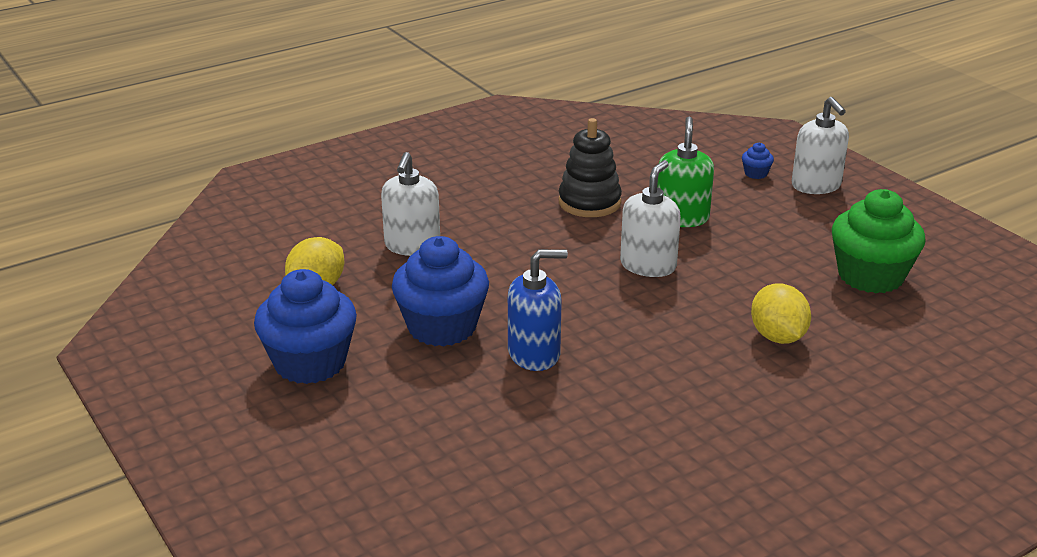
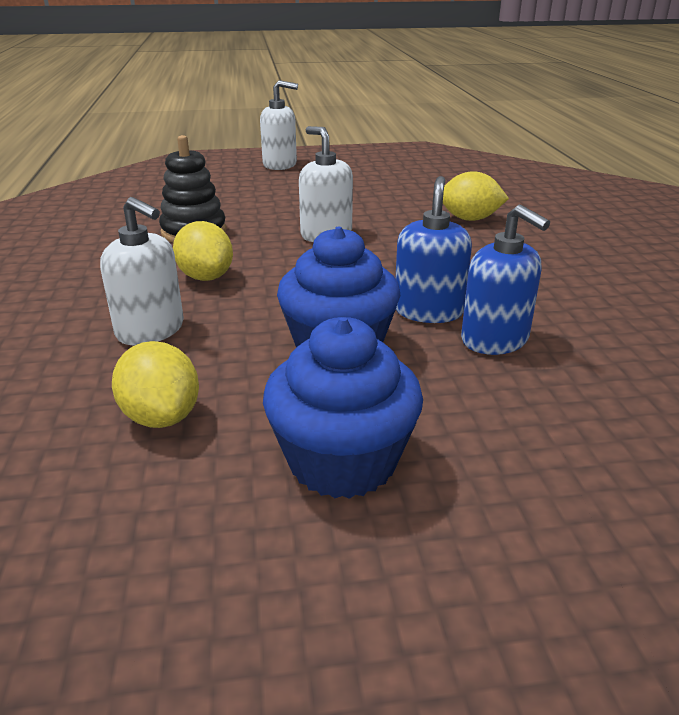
camera: 65 degrees left, 0 degrees up
(508, 396) = (495, 340): none -> blue soap dispenser
(509, 237) = (206, 277): none -> yellow lemon
(682, 218) = (267, 208): green soap dispenser -> none
(756, 173) = (237, 174): blue cupcake -> none
(870, 276) = (413, 179): green cupcake -> none

